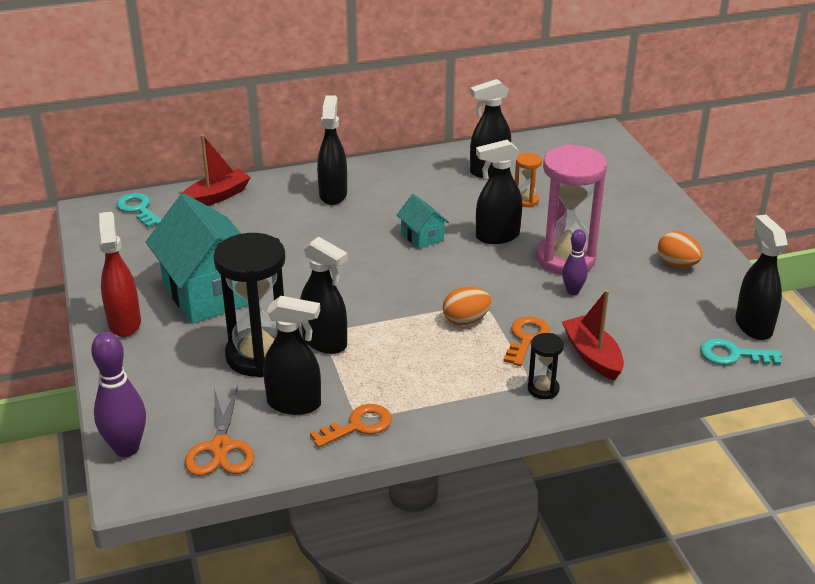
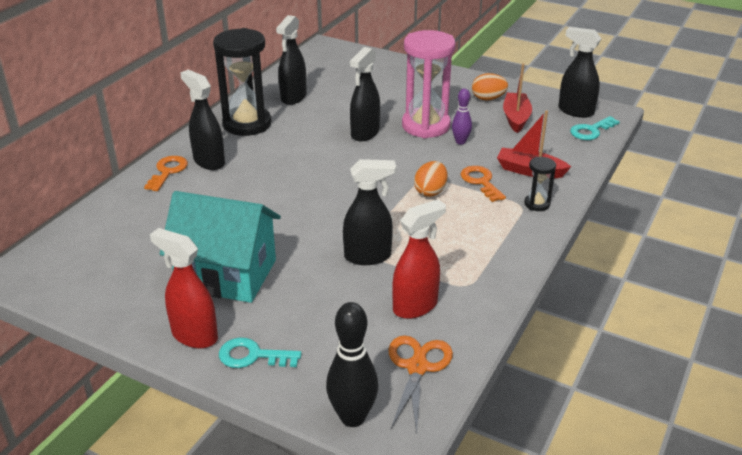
camera: 45 degrees left, 0 degrees up
(126, 448) = (352, 417): purple bowling pin -> black bowling pin
(138, 209) = (58, 250): turquoise key -> turquoise key (253, 356)
(217, 196) = (115, 207): red boat -> red boat (516, 118)
(221, 448) = (417, 367): orange scissors -> orange scissors turned 120 degrees counterclockwise
(259, 356) = (338, 292): black hourglass -> black hourglass (247, 124)
(294, 404) = (415, 306): black spray bottle -> red spray bottle
(357, 426) = (476, 292): orange key -> orange key (167, 172)
(422, 236) = (318, 157): turquoise house -> none
(526, 200) = (346, 104): orange hourglass -> none

